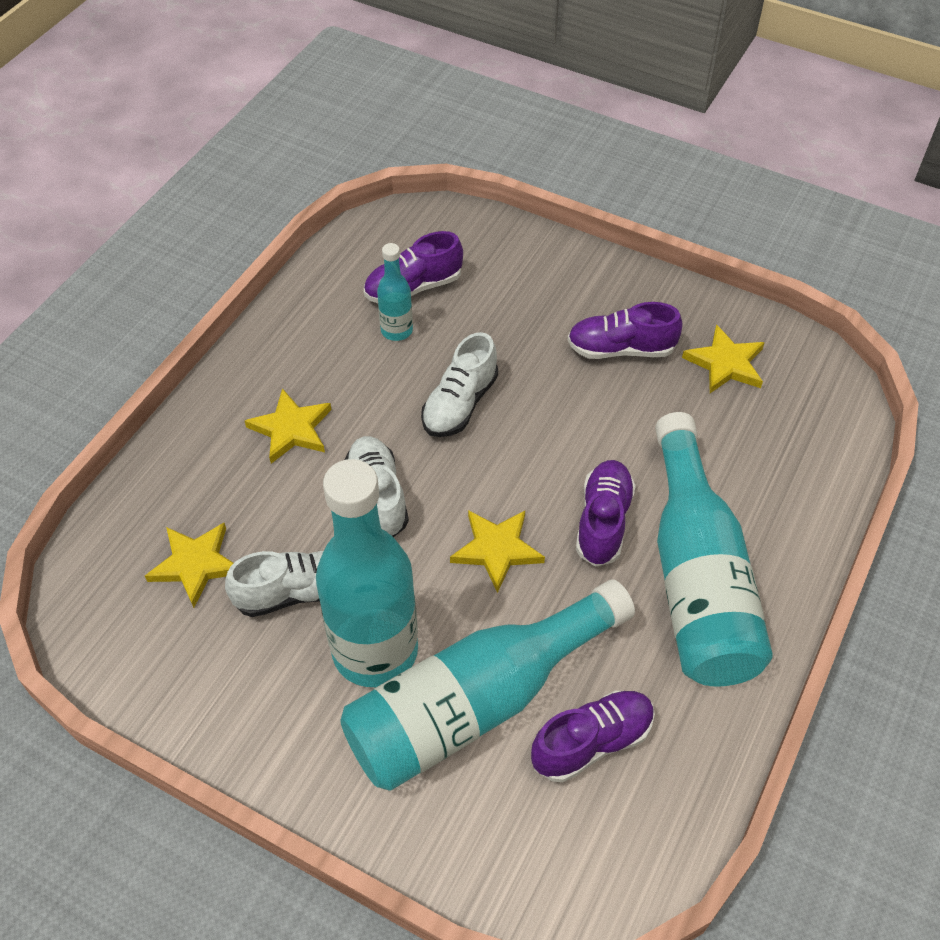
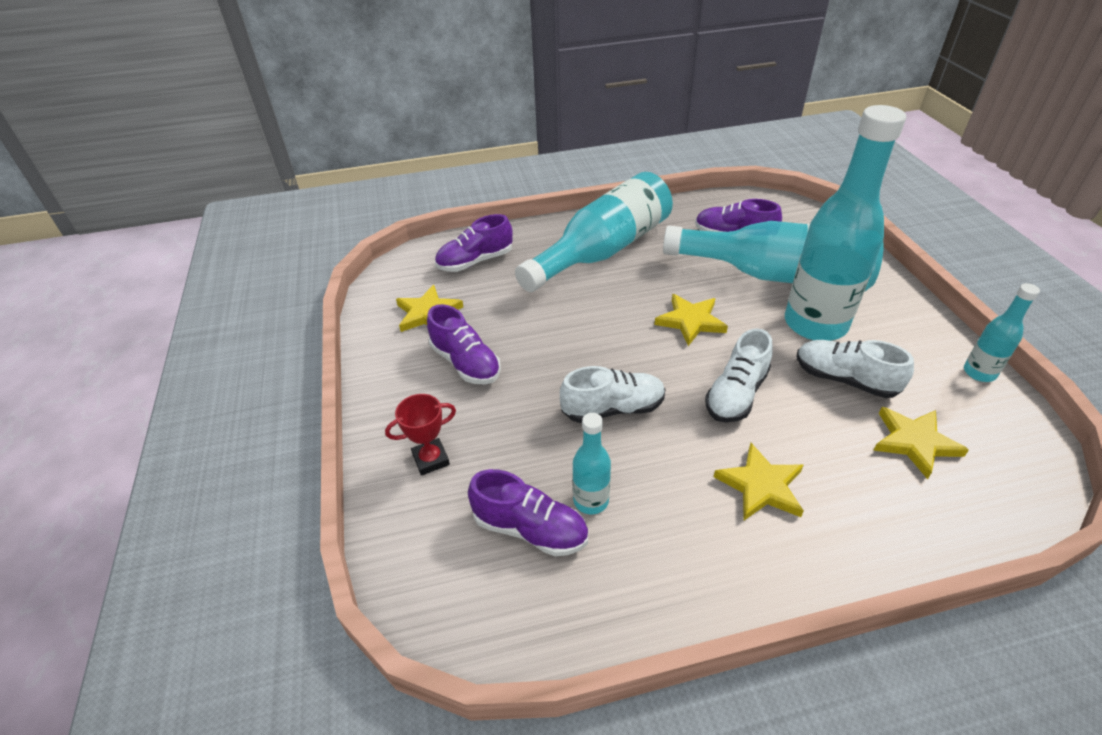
camera: 130 degrees left, 10 degrees down
(171, 712) = (979, 373): none -> turquoise bottle
(532, 273) = (431, 459): none -> red trophy
(603, 522) = (614, 295): purple shoe -> purple shoe (475, 261)

